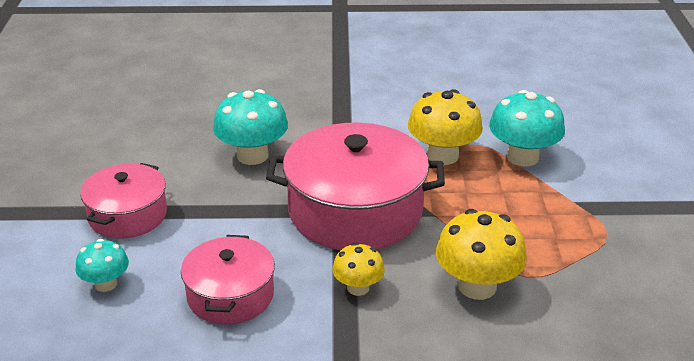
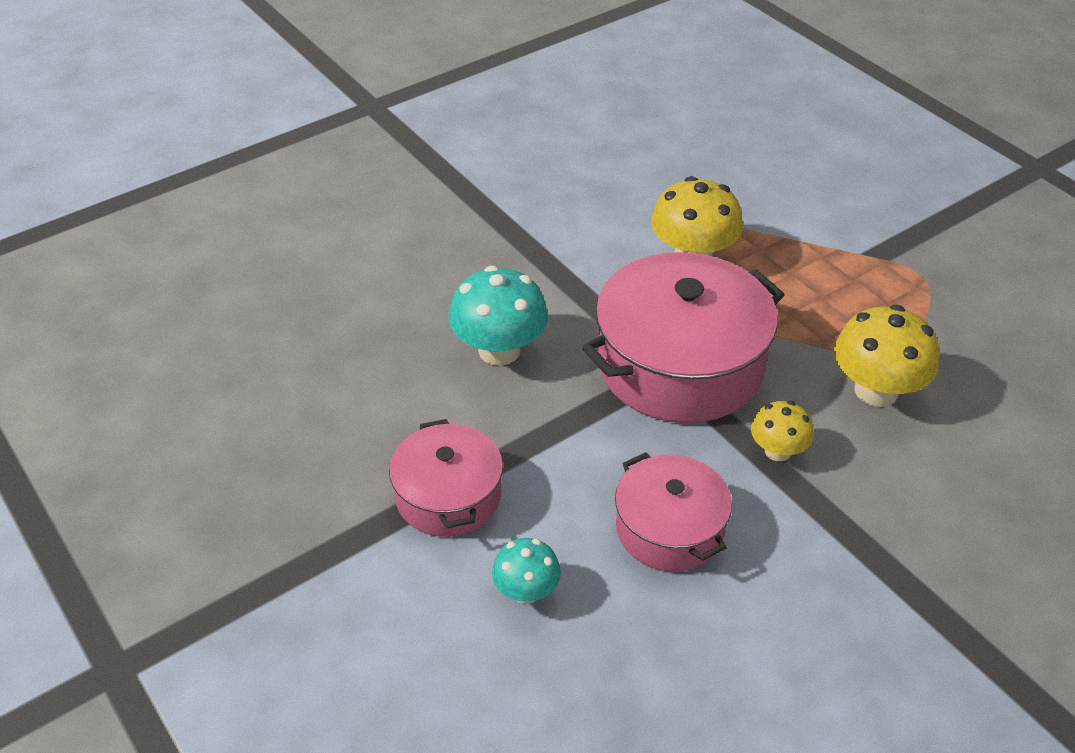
camera: 35 degrees left, 10 degrees up
(522, 157) = (767, 223): turquoise mushroom -> none

